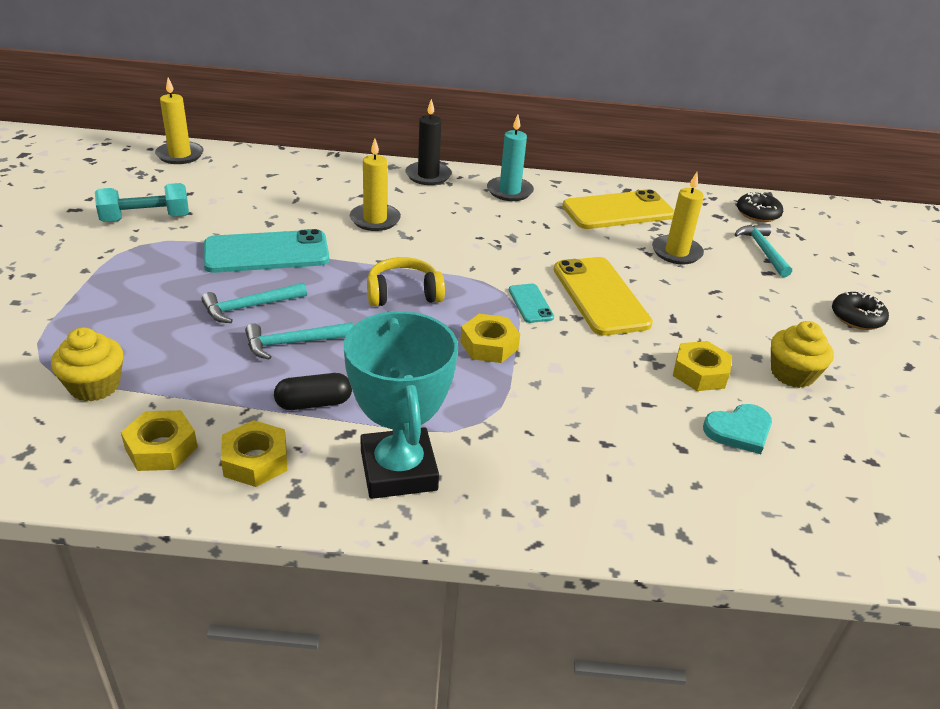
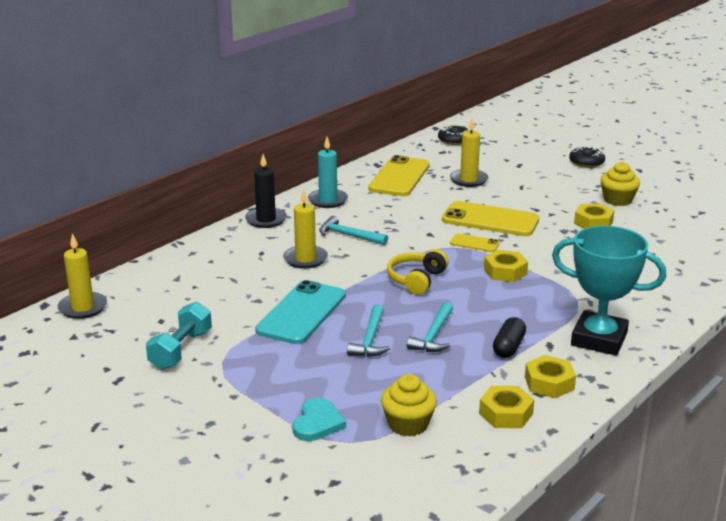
camera: 50 degrees left, 10 degrees down
(530, 303) = (474, 243): turquoise phone -> yellow phone
(739, 430) = (650, 233): turquoise heart -> turquoise heart (317, 423)
(762, 250) = (495, 156): turquoise hammer -> turquoise hammer (349, 236)

